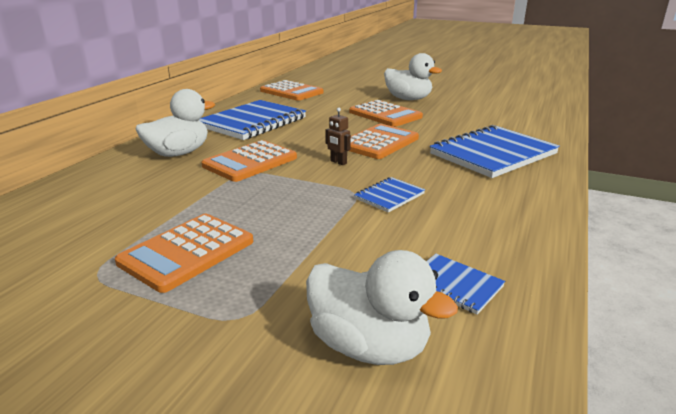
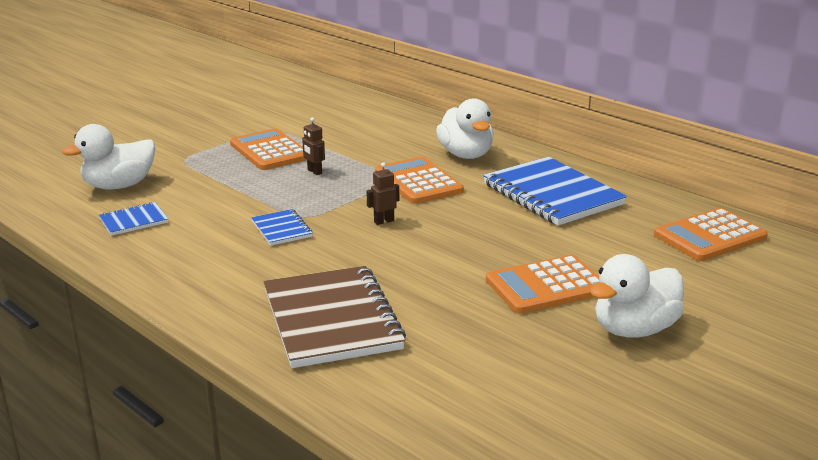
camera: 110 degrees right, 0 degrees up
(246, 210) = (314, 172): none -> brown robot
(379, 142) = (428, 255): orange calculator -> none
(493, 154) = (331, 320): blue notebook -> brown notebook

